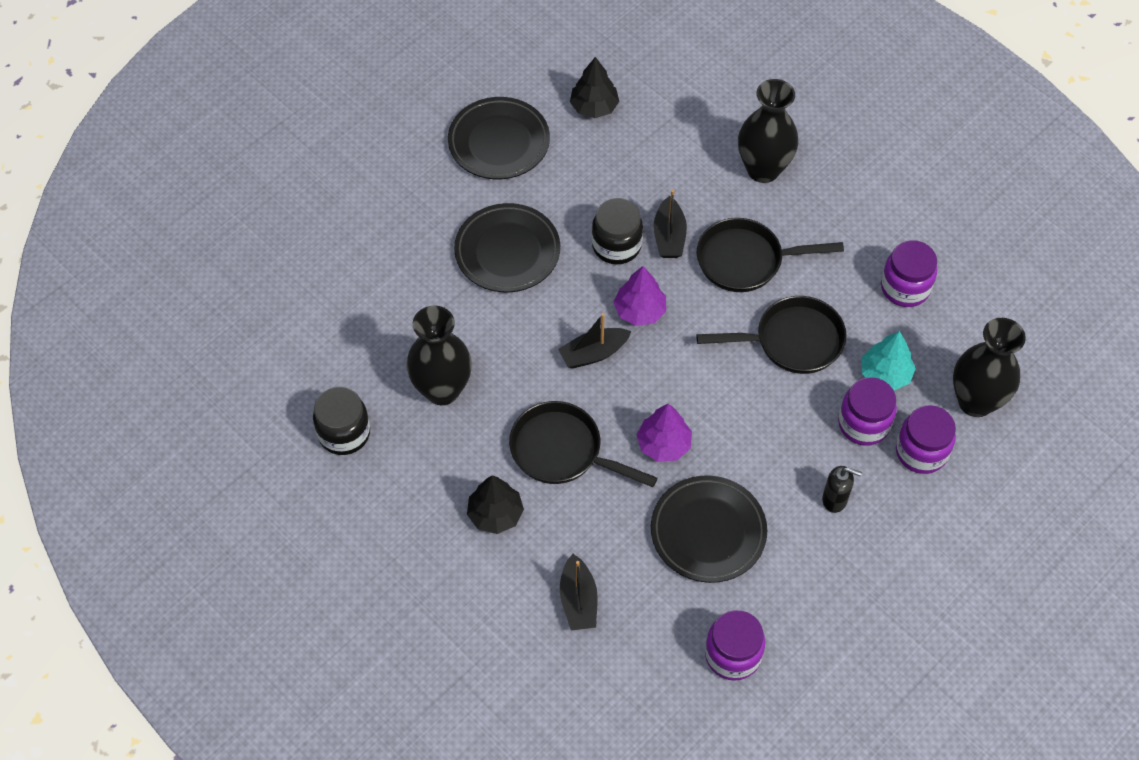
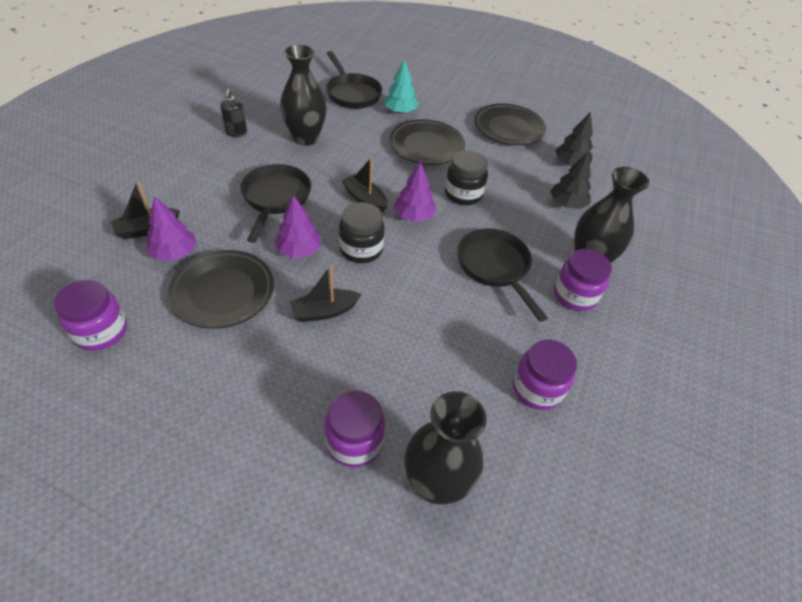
camera: 65 degrees right, 10 degrees down
(344, 433) = (259, 107): black jar -> black jar (361, 249)
(495, 514) = (214, 177): black tree -> black tree (567, 204)
(630, 574) = (175, 253): none -> purple tree
(669, 236) = (489, 219): black boat -> black boat (324, 311)
(792, 341) = (433, 313): black pan -> black pan (352, 94)
(835, 499) = (278, 377): black soap dispenser -> black soap dispenser (236, 133)
(863, 424) = (368, 384): purple jar -> purple jar (574, 295)
(885, 374) = (431, 391): turquoise tree -> turquoise tree (400, 111)

